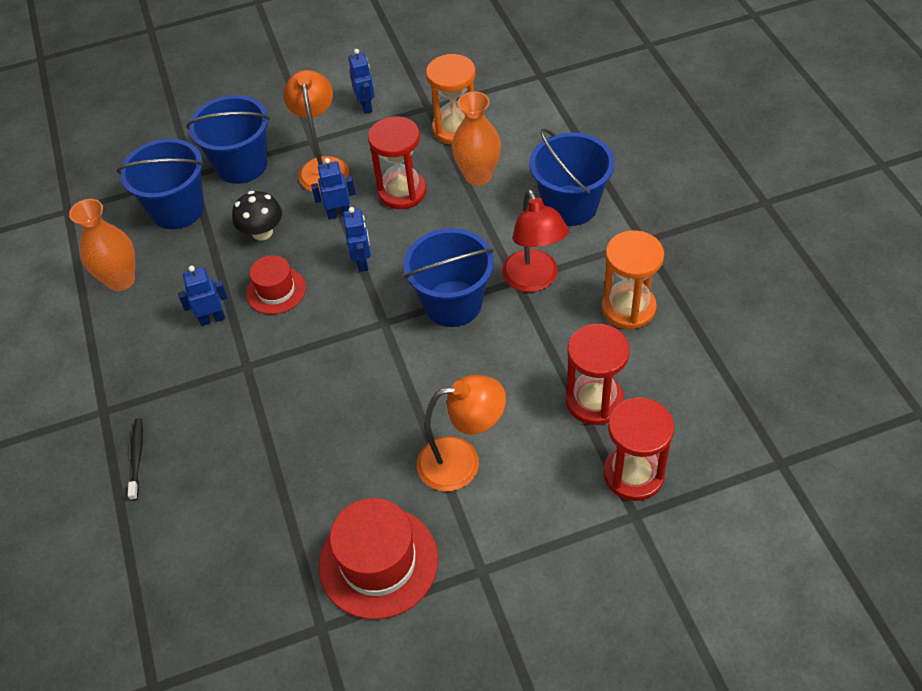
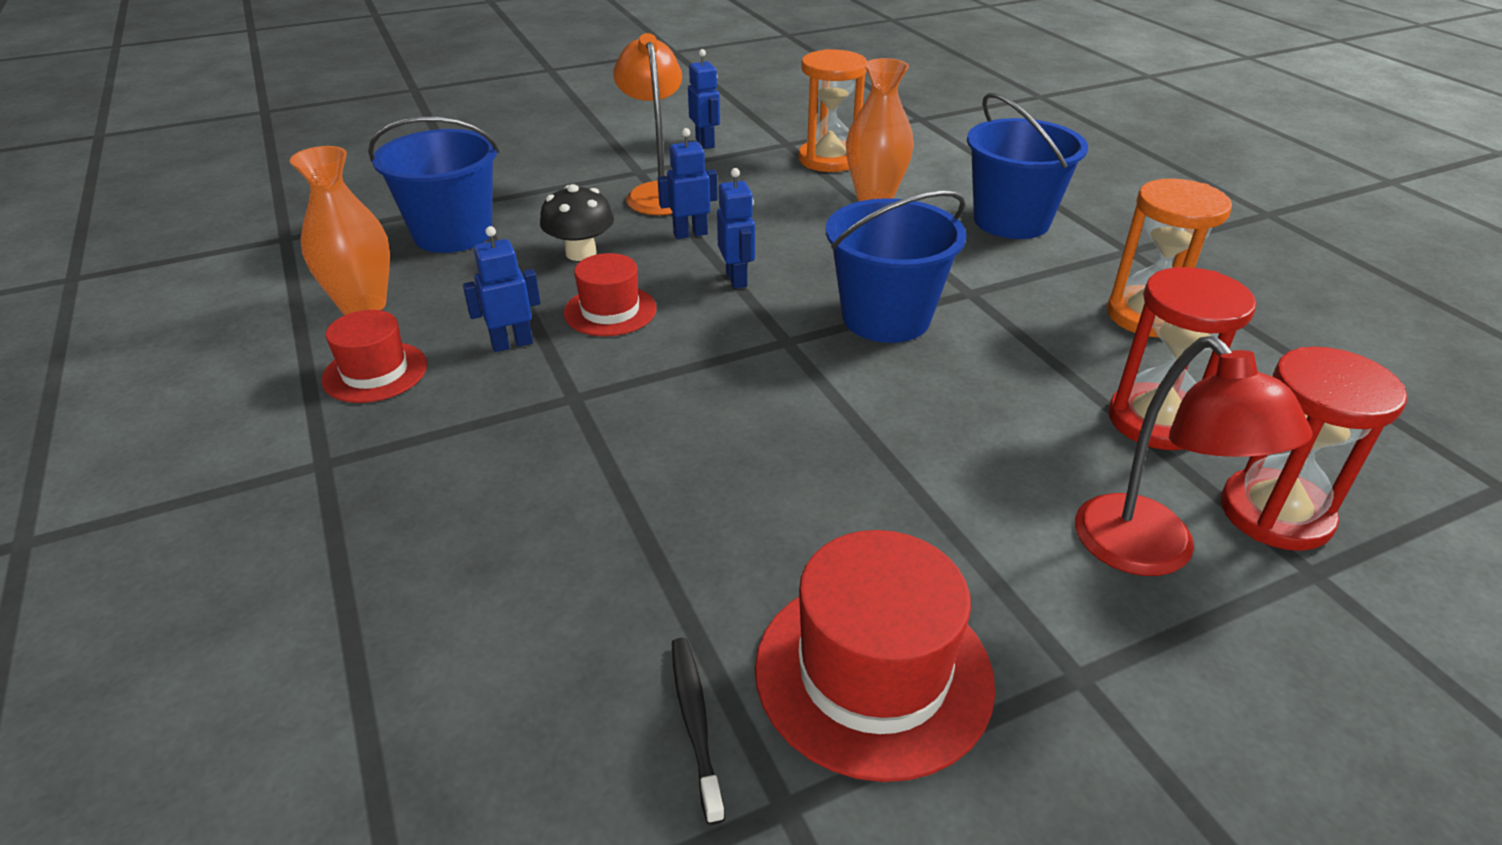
camera: 10 degrees left, 15 degrees down
(130, 340) = (375, 372): none -> red hat
(137, 457) = (382, 526): black toothbrush -> black toothbrush (695, 722)
(241, 165) = (543, 193): blue bucket -> none
(402, 192) = (774, 213): red hourglass -> none
(462, 461) = (974, 508): orange lamp -> none
(534, 280) = (996, 291): red lamp -> red lamp (1150, 553)

